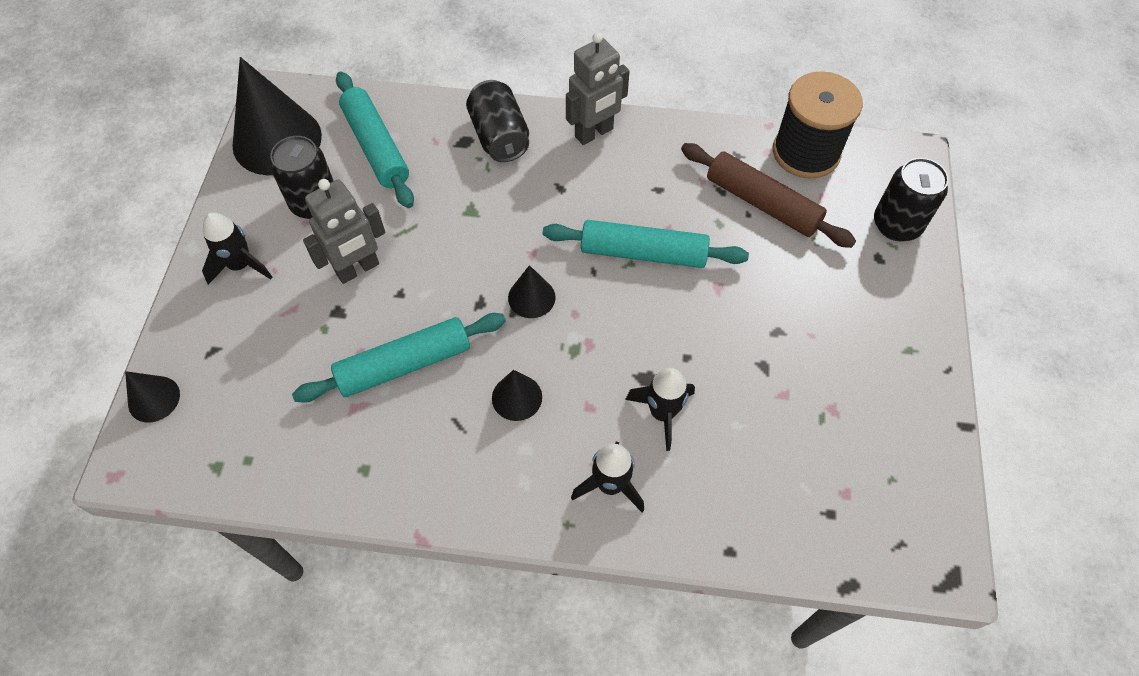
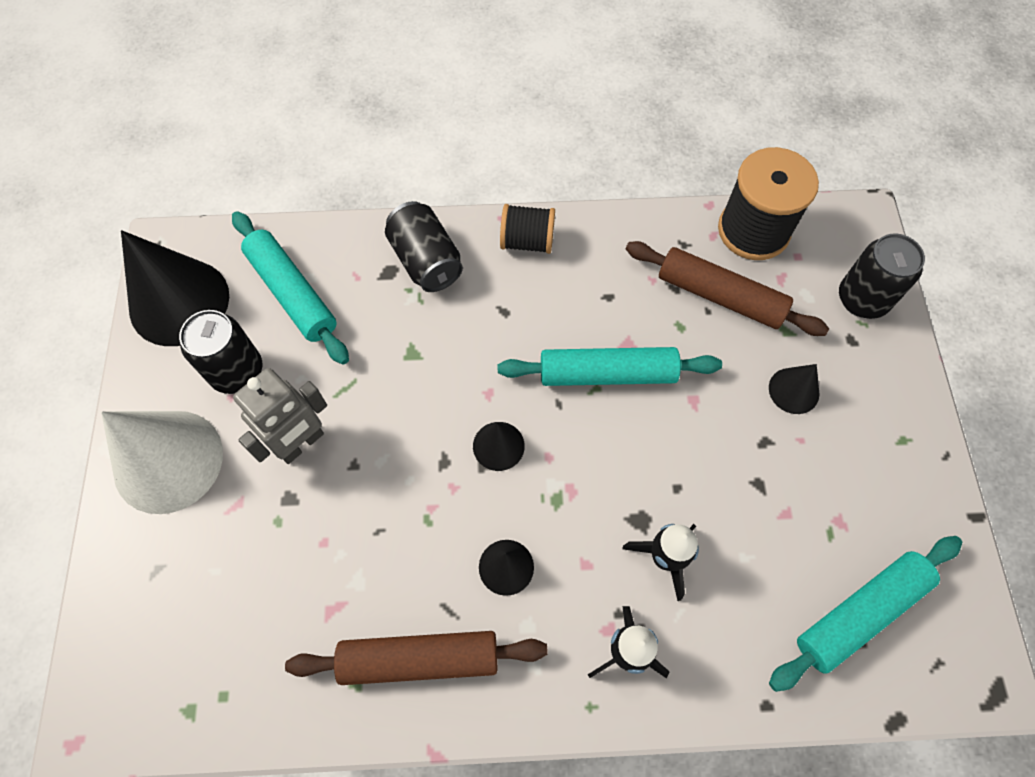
camera: 10 degrees left, 5 degrees up
(154, 399) = (100, 641): black cone -> black cone (794, 390)
(241, 265) = (168, 461): black rocket -> white cone
(404, 365) = (376, 550): turquoise rolling pin -> turquoise rolling pin (860, 613)
(423, 459) = (419, 659): none -> brown rolling pin
(594, 133) = (527, 241): grey robot -> black spool

